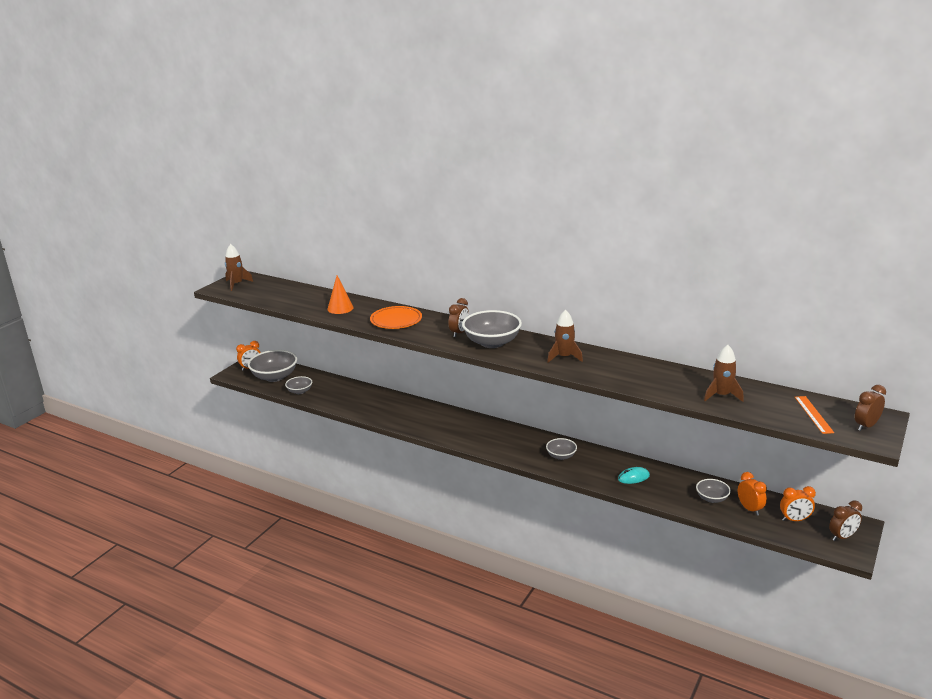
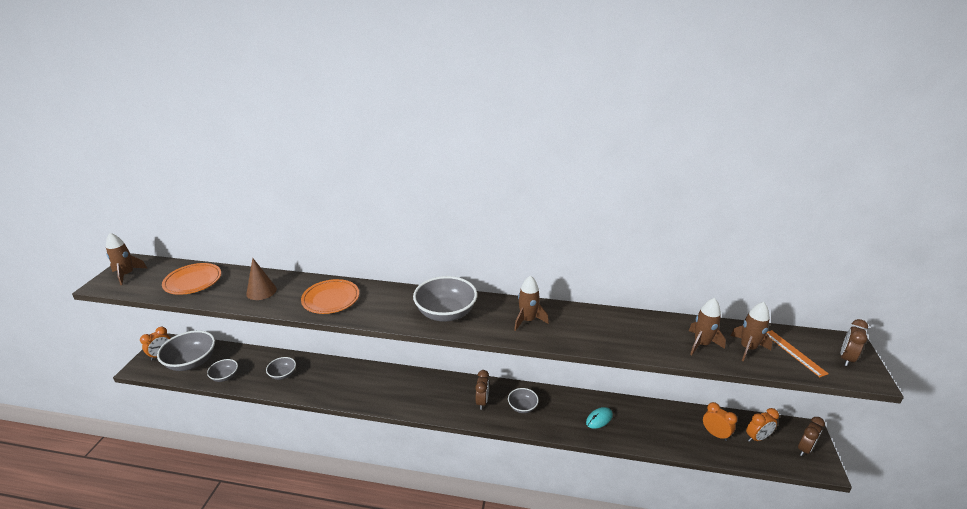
camera: 20 degrees left, 5 degrees up
(287, 295) = (193, 281): none -> orange plate
(340, 308) = (261, 291): orange cone -> brown cone
(459, 333) = (406, 305): brown clock -> brown clock (482, 401)
(712, 498) = (678, 429): grey bowl -> grey bowl (283, 374)
(767, 405) = (747, 348): none -> brown rocket

